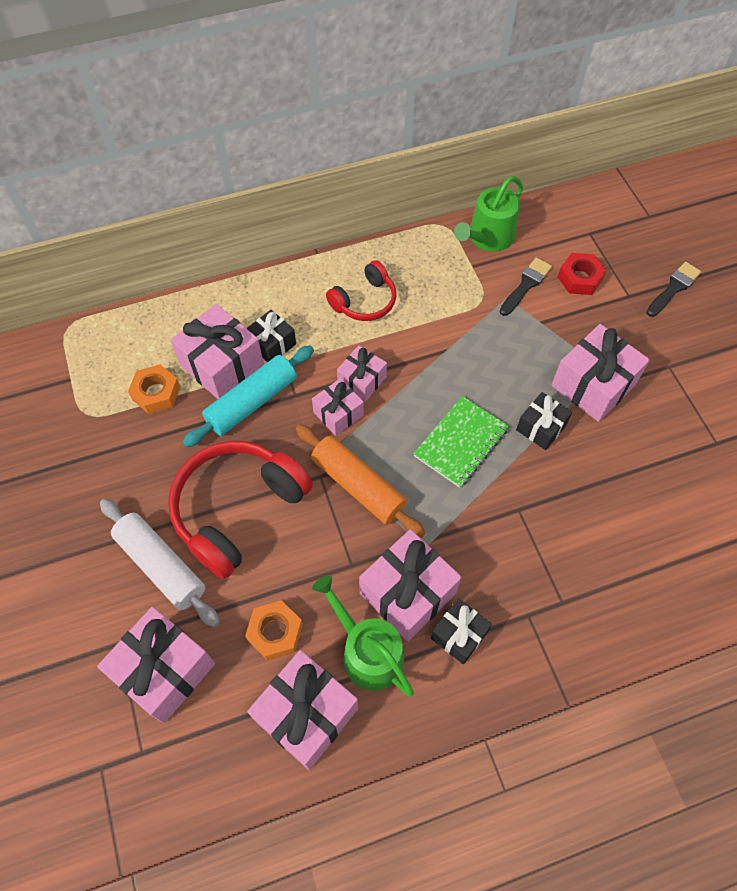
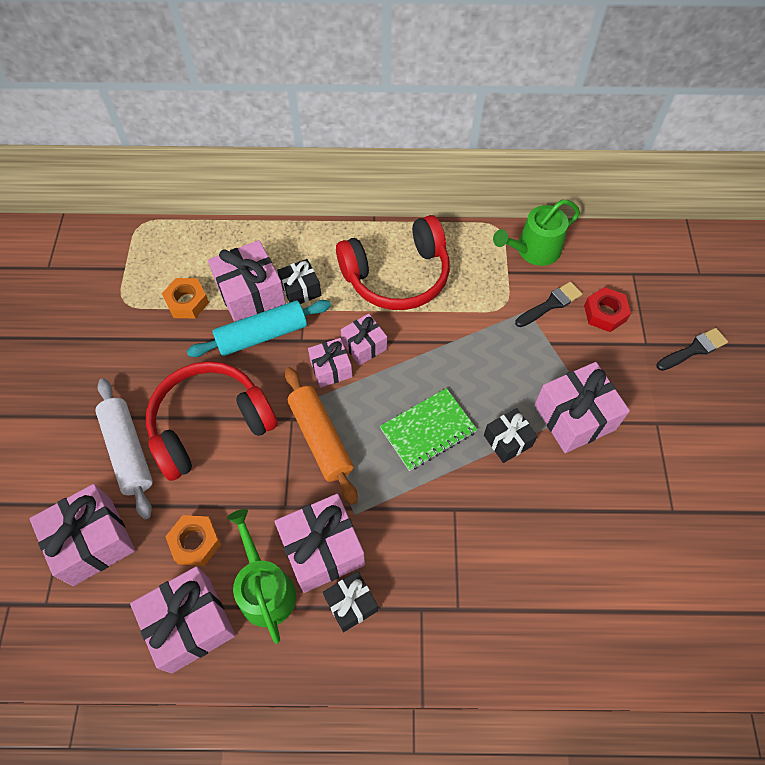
camera: 20 degrees right, 0 degrees up
(364, 301) = (397, 275): red headphones -> red headphones, size x1.76

